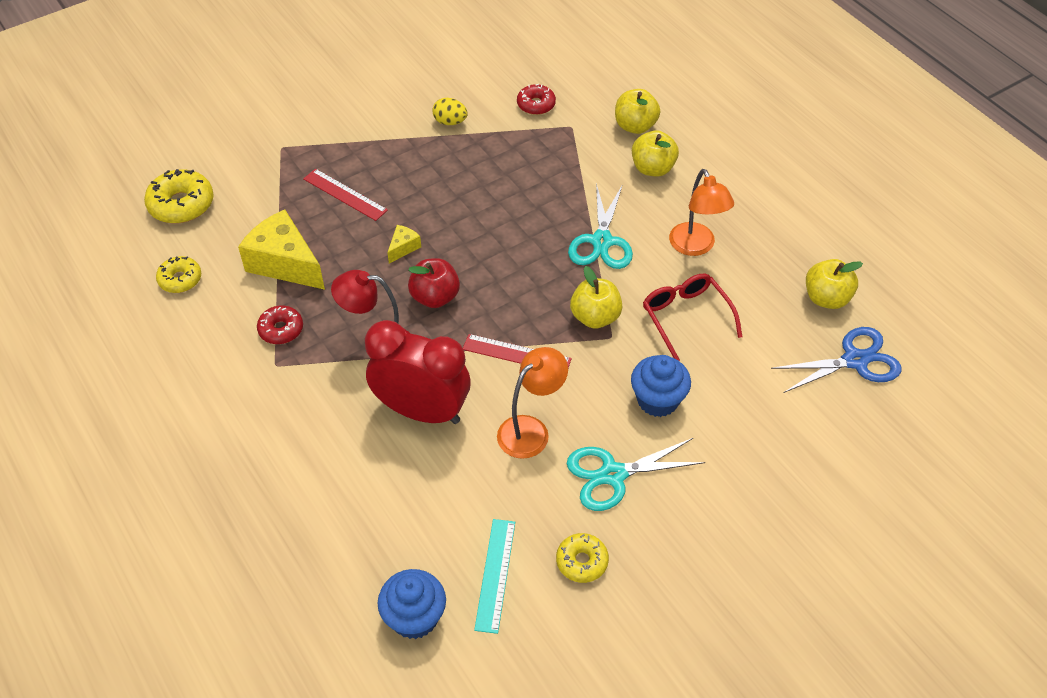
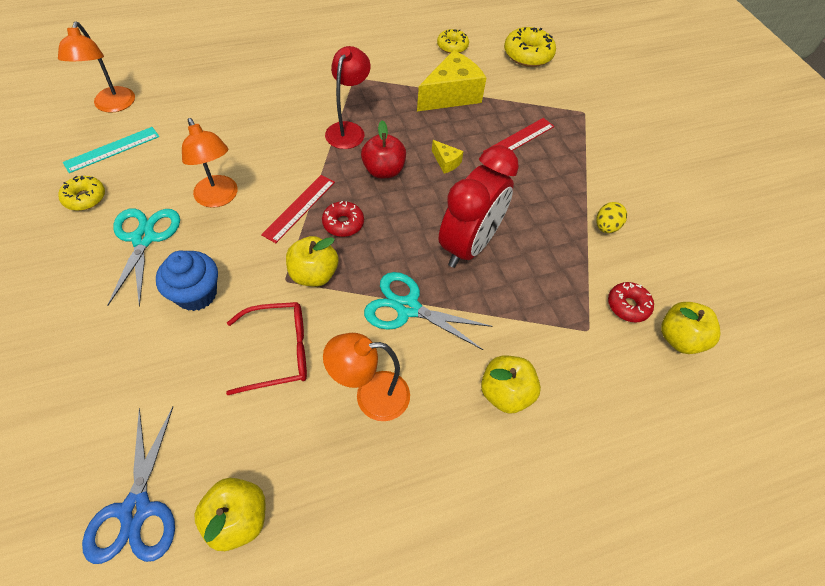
camera: 100 degrees right, 5 degrees up
(281, 329) = (386, 84): red donut -> red donut (343, 223)
(414, 617) = (113, 106): blue cupcake -> orange lamp
(422, 411) = (273, 141): red clock -> red clock (469, 245)
(495, 575) = (112, 149): turquoise ruler -> turquoise ruler turned 60 degrees counterclockwise
(635, 126) = (582, 397): yellow apple -> yellow apple (679, 338)

